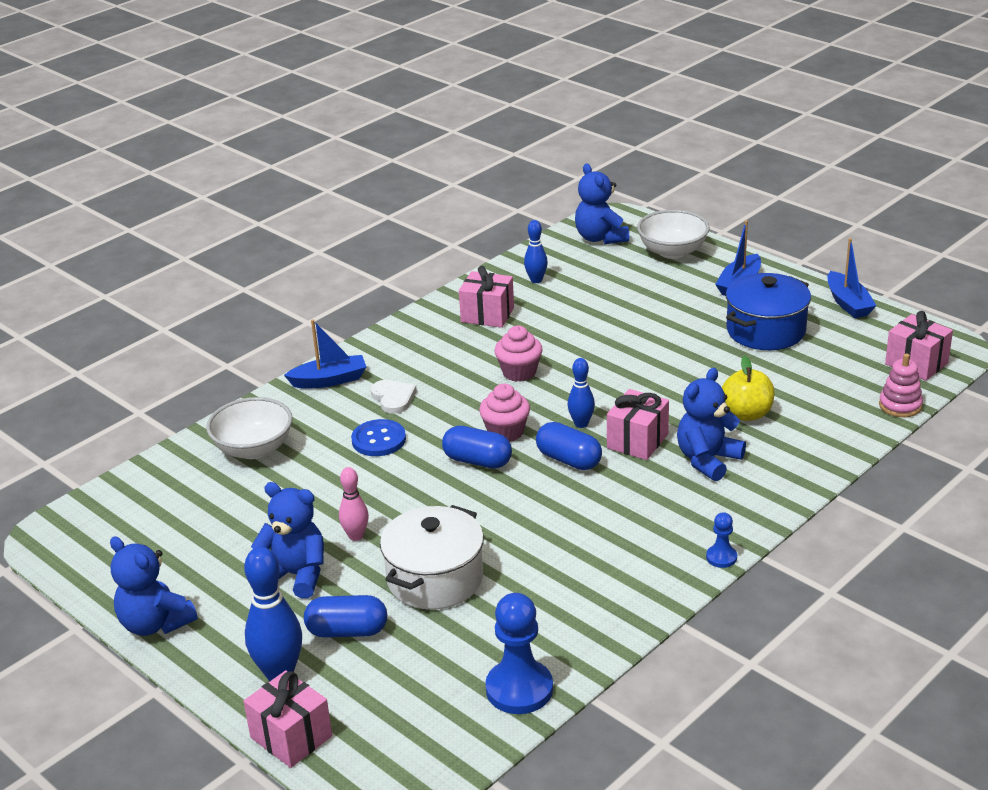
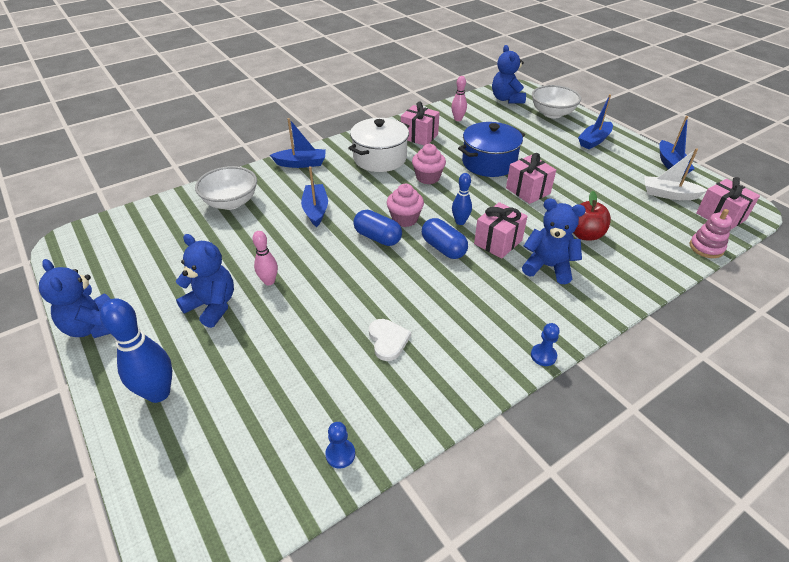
camera: 10 degrees right, 10 degrees up
(291, 737) = (136, 461): pink gift -> pink gift (528, 191)
(347, 631) = (227, 364): blue capsule -> none
(378, 440) = (316, 210): blue button -> blue boat
(393, 398) = (337, 182): white heart -> white heart (388, 340)
(435, 579) = (311, 329): white pot -> white pot (380, 158)
(519, 689) = (340, 454): blue pawn -> blue pawn, size x0.50
(536, 280) = (458, 119): blue bowling pin -> pink bowling pin
(707, 460) = (548, 267): blue teddy bear -> blue teddy bear turned 60 degrees clockwise
(747, 414) = (584, 234): yellow apple -> red apple
(765, 331) = (608, 175): blue pot -> blue pot (489, 163)
(848, 345) = (669, 194): none -> white boat

